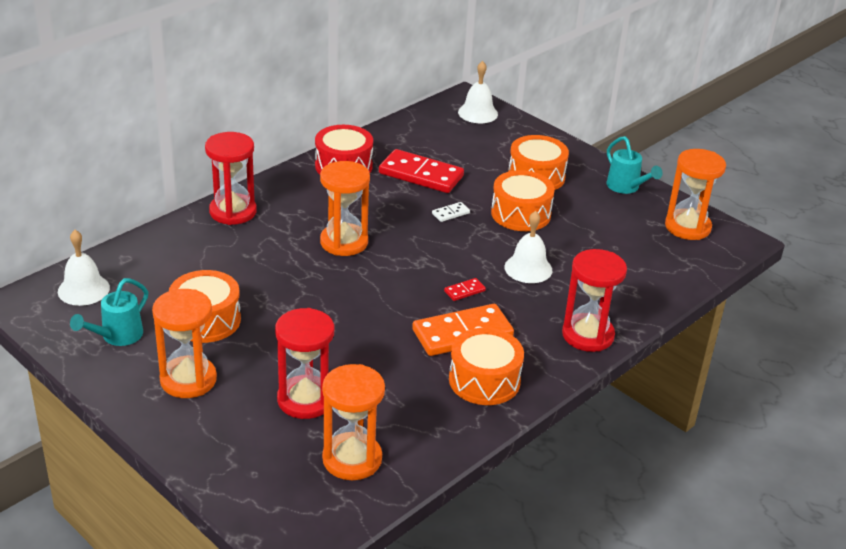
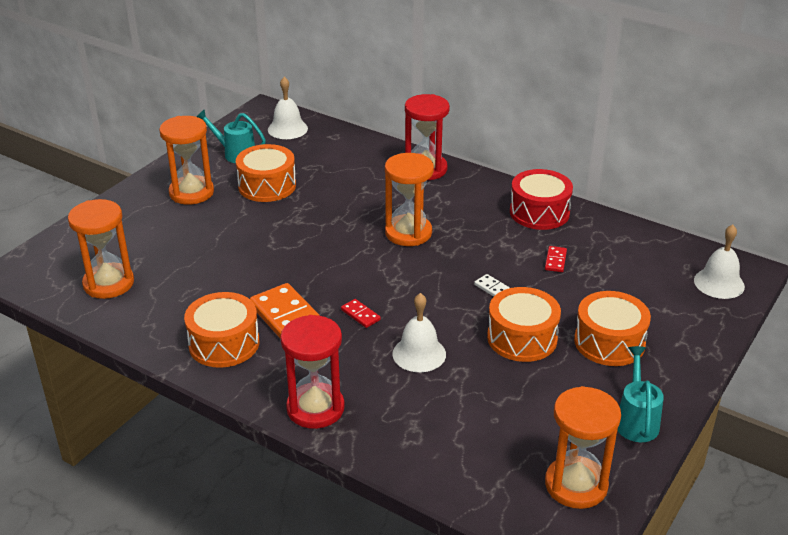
camera: 80 degrees right, 0 degrees up
(305, 400) = (178, 249): red hourglass -> none
(421, 175) = (555, 260): red domino -> red domino, size x0.43
(626, 187) = (636, 420): turquoise watering can -> turquoise watering can turned 135 degrees clockwise

